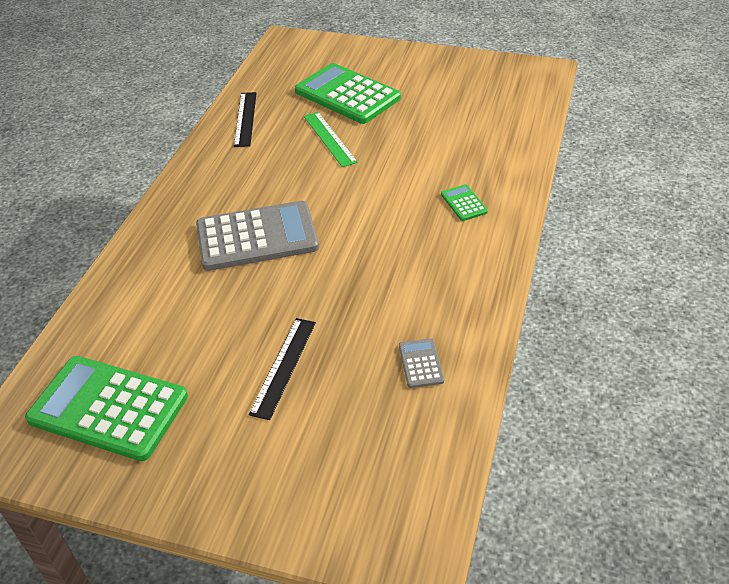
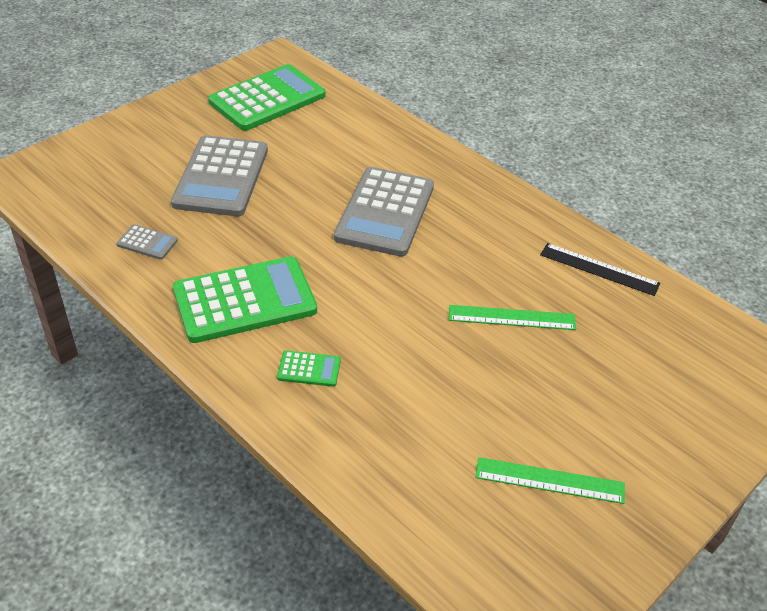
camera: 115 degrees right, 0 degrees up
(284, 367) = (221, 177): black ruler -> grey calculator
(347, 95) = (602, 372): green calculator -> green calculator (245, 300)
(449, 90) = (550, 480): none -> green ruler

